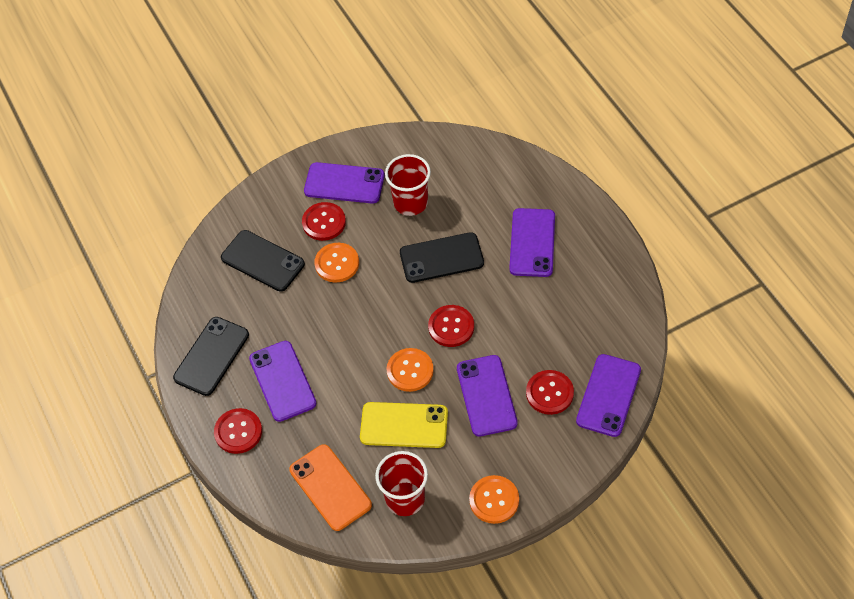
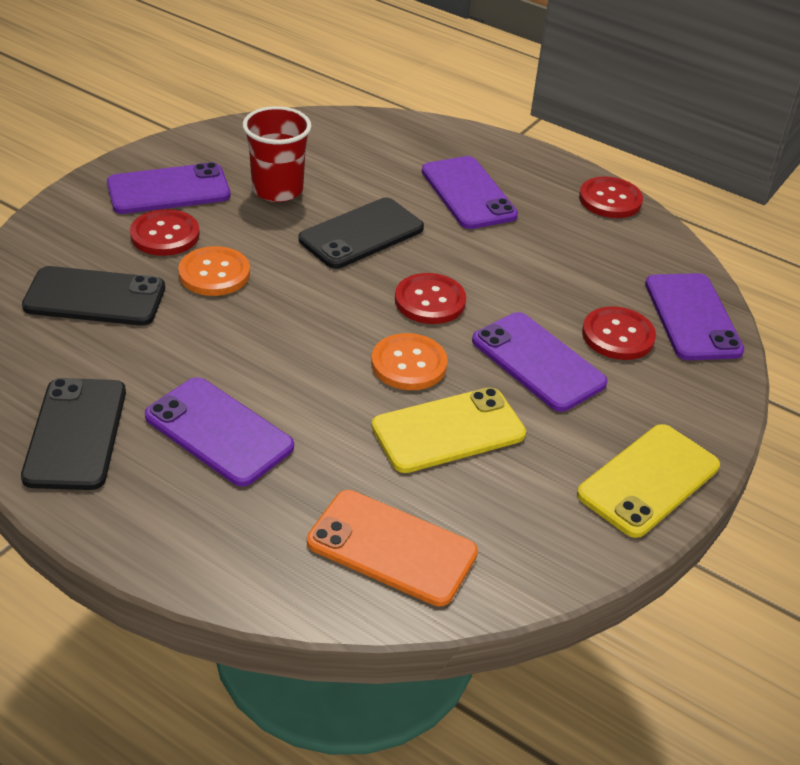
camera: 35 degrees left, 15 degrees down
(238, 432) = (184, 521): red button -> red button (610, 200)
(405, 499) = (520, 523): red cup -> none
(494, 500) = (648, 480): orange button -> yellow phone

